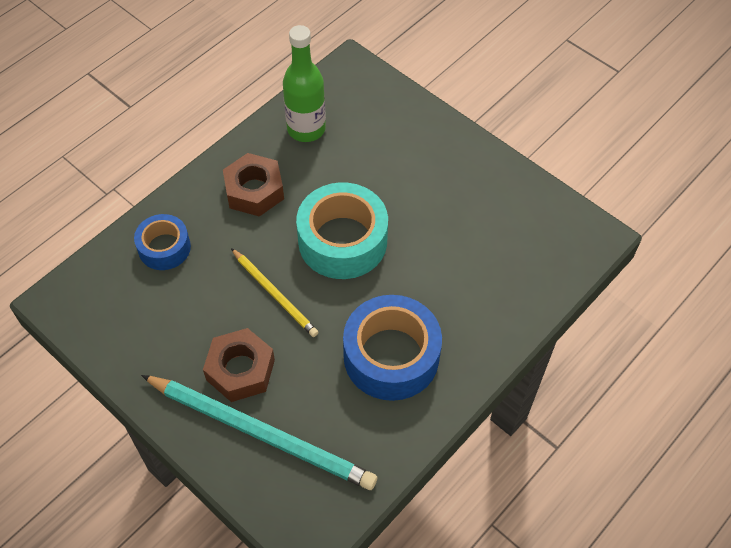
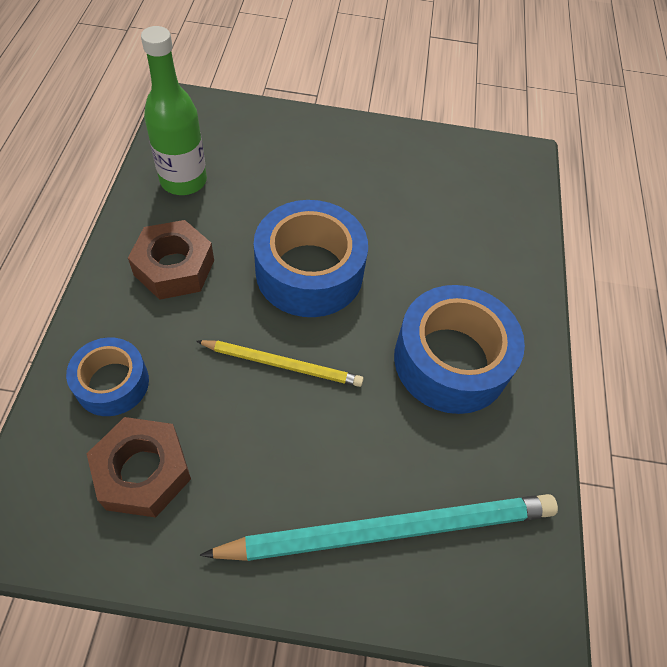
camera: 40 degrees left, 0 degrees up
(240, 370) = (310, 471): brown nut -> brown nut (143, 472)
(342, 241) = (309, 272): turquoise tape -> blue tape

